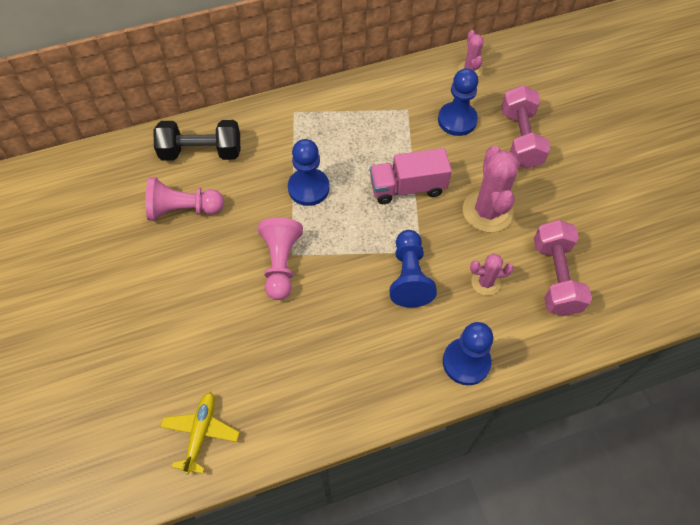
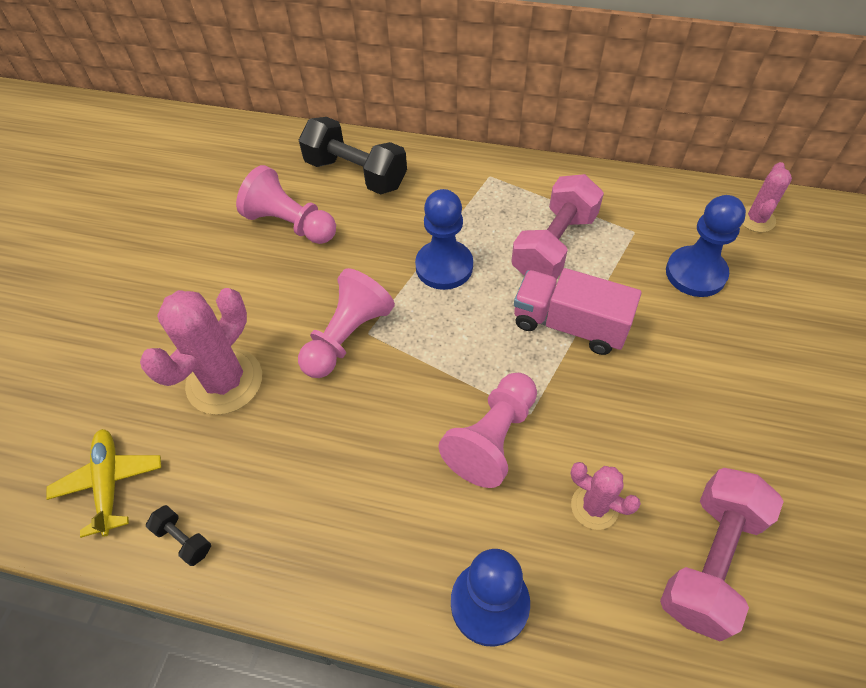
camera: 35 degrees right, 5 degrees down
(201, 432) = (109, 483): yellow plane -> yellow plane turned 60 degrees counterclockwise
(275, 434) = (183, 540): none -> black dumbbell
(409, 276) = (492, 438): blue pawn -> pink pawn
(487, 211) = (662, 410): pink cactus -> pink cactus (224, 381)
(520, 139) = (776, 338): pink dumbbell -> pink dumbbell (554, 246)

